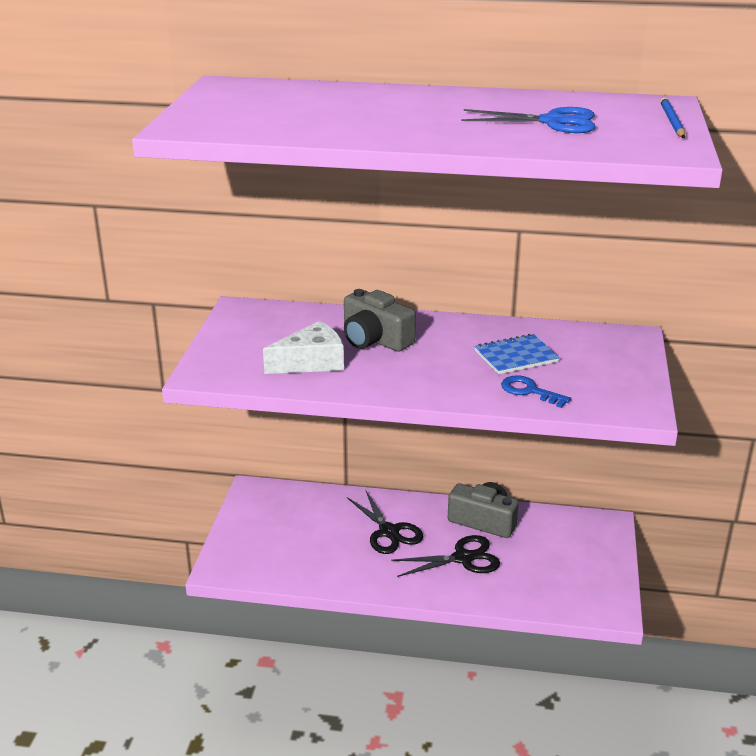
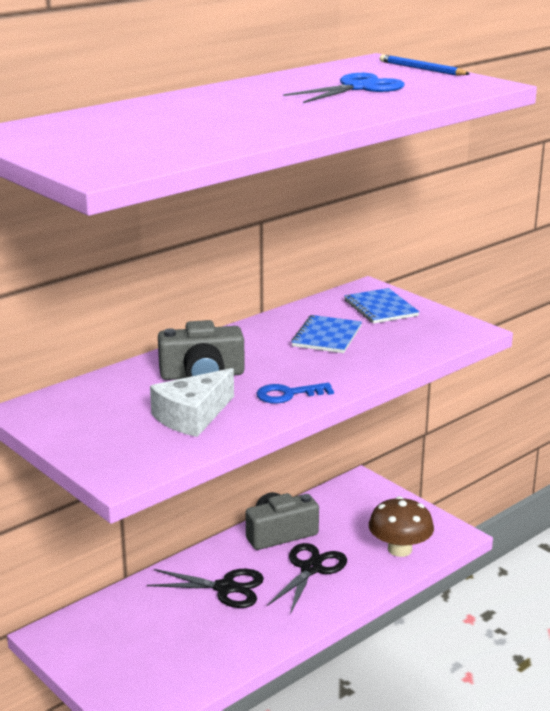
camera: 50 degrees left, 5 degrees down
(311, 362) = (192, 416): white cheese -> white cheese turned 150 degrees counterclockwise
(529, 391) = (386, 353): blue key -> blue key (288, 394)
(549, 590) = (399, 549): none -> brown mushroom
(607, 356) = (380, 308): none -> blue notebook

